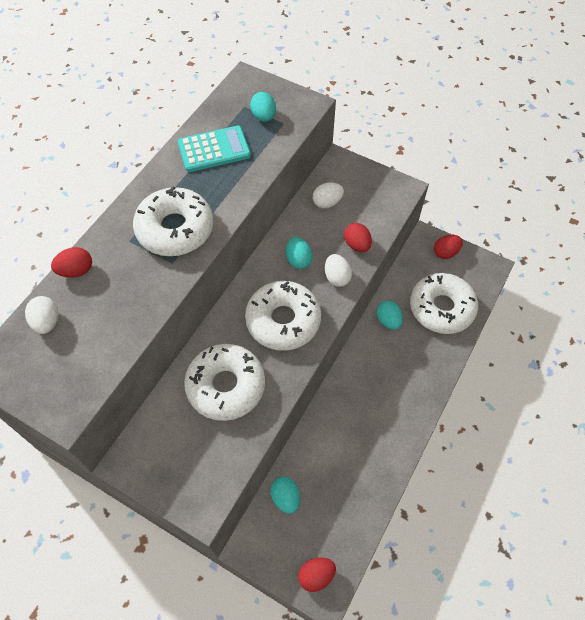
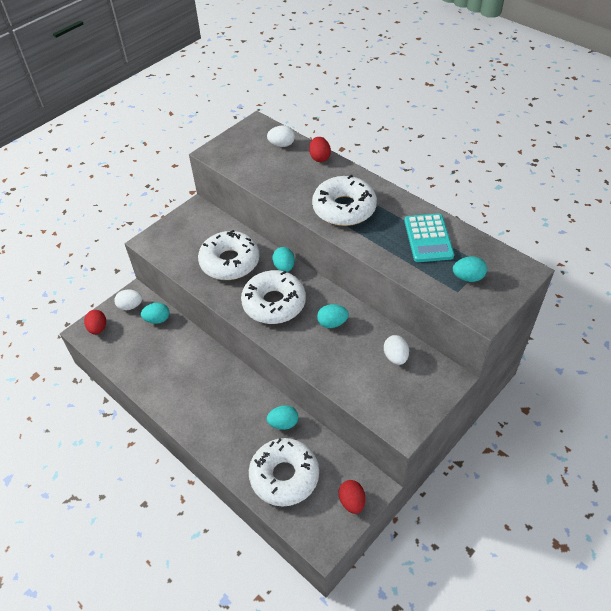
camera: 105 degrees right, 10 degrees down
(225, 322) = (284, 267): none -> turquoise egg
(337, 277) = (306, 348): white egg -> white egg (130, 306)
(357, 245) = (339, 371): red egg -> none

